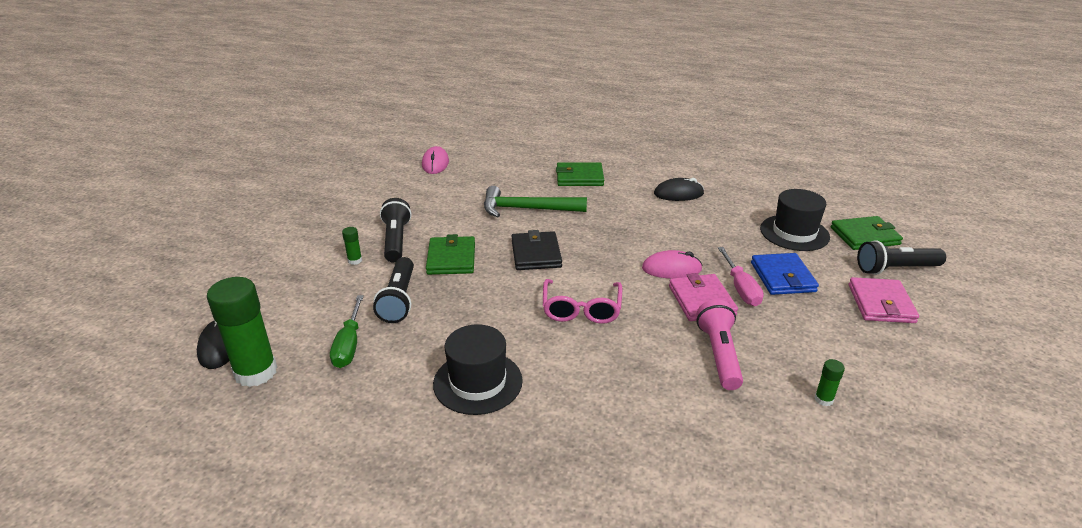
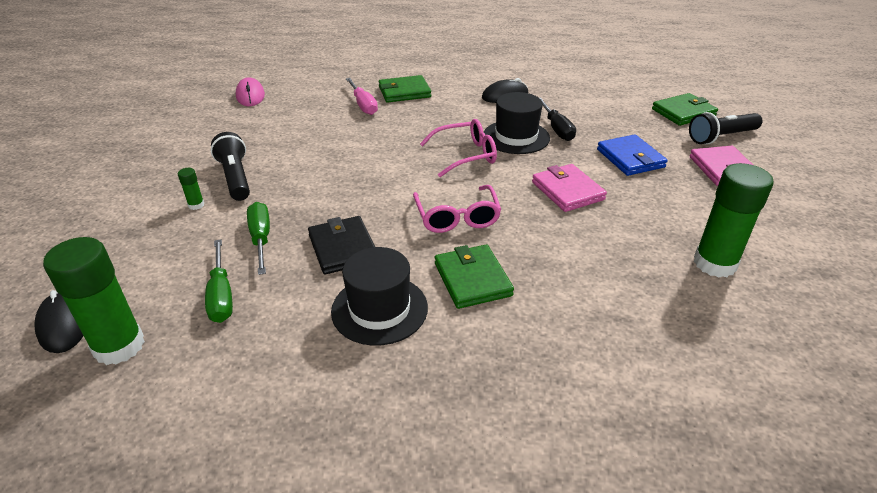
camera: 15 degrees left, 5 degrees up
(398, 300) = (261, 238): black flashlight -> green screwdriver
(451, 259) = (303, 188): green wallet -> green wallet (472, 279)
(527, 209) = (363, 128): green hammer -> none
(536, 254) = (390, 170): black wallet -> black wallet (343, 248)
(614, 249) = (465, 155): none -> pink glasses
(671, 269) = (527, 165): pink mouse -> none
(718, 235) = (557, 129): none -> black screwdriver
(719, 354) = (605, 238): pink flashlight -> none
(740, 288) = (598, 174): pink screwdriver -> pink screwdriver (363, 105)
(794, 233) = (623, 117): black hat -> black hat (516, 137)
(823, 399) = (715, 263): green glue stick -> green glue stick, size x2.35

